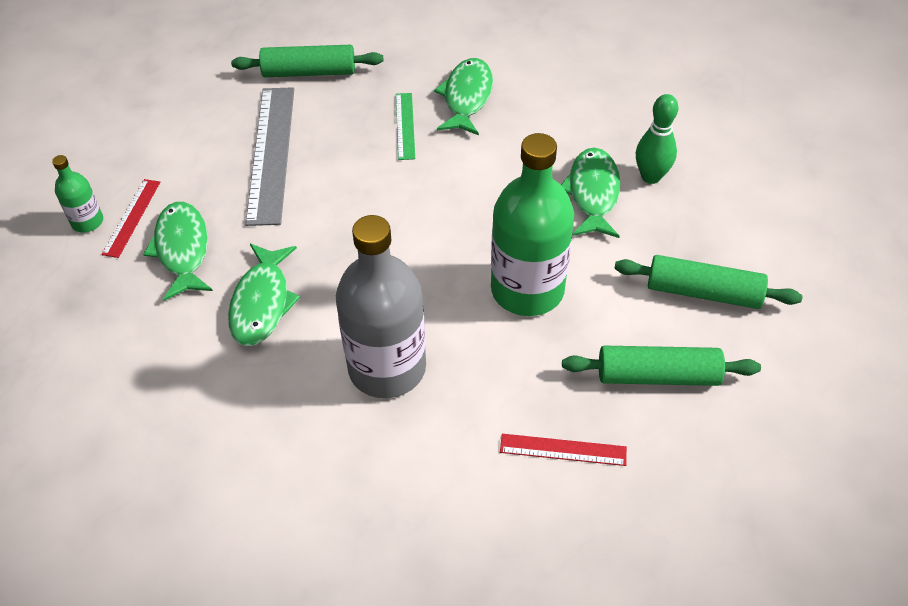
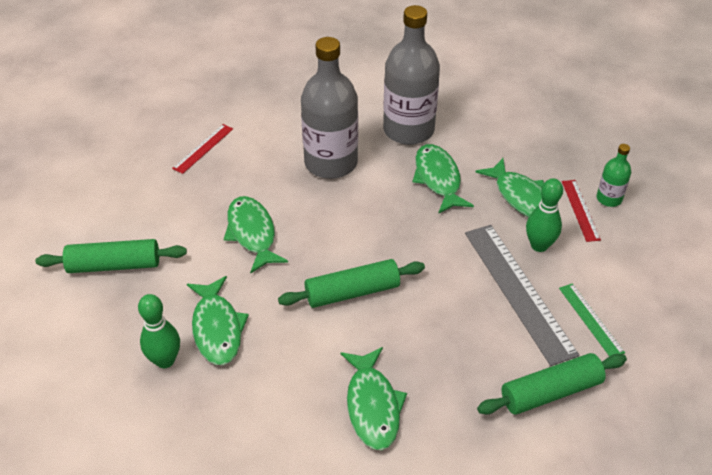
camera: 160 degrees right, 5 degrees down
(212, 191) = (539, 245): none -> green bowling pin
(249, 395) = (408, 130): none -> grey bottle
(405, 126) = (417, 353): green ruler -> green ruler (590, 320)
(527, 290) = (252, 233): green bottle -> green fish
(563, 449) = (203, 148): red ruler -> red ruler turned 45 degrees counterclockwise
(657, 376) = (147, 201): green rolling pin -> green rolling pin (352, 292)

